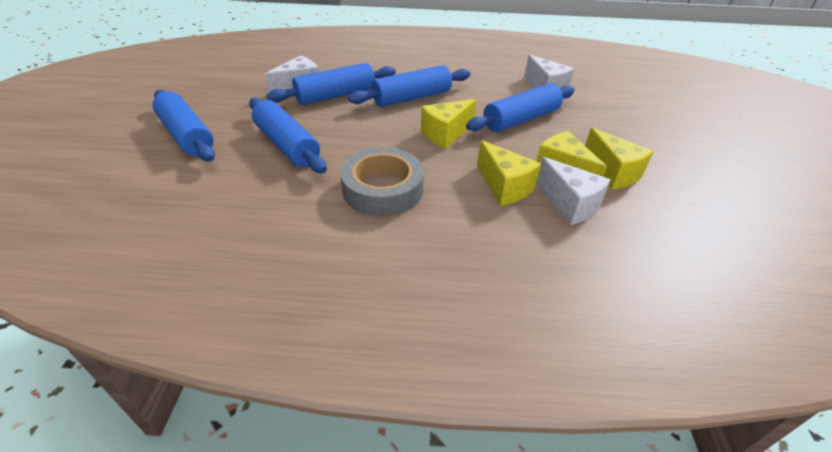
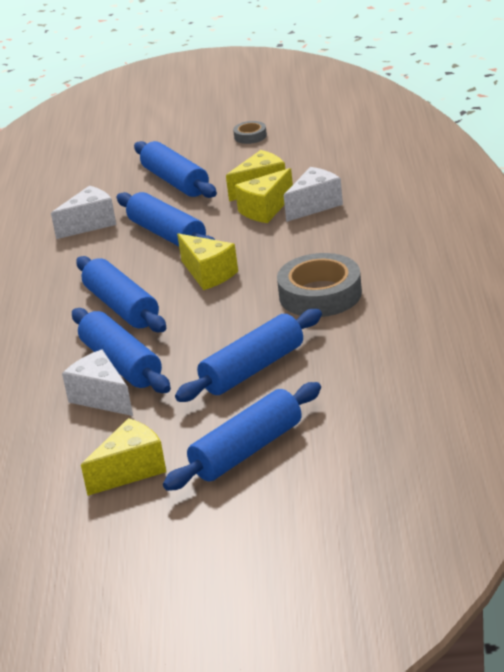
camera: 90 degrees left, 10 degrees down
(504, 187) = (298, 235): yellow cheese -> yellow cheese (131, 470)
(623, 127) = (175, 182): none -> blue rolling pin
(740, 175) = (250, 136): none -> grey tape

